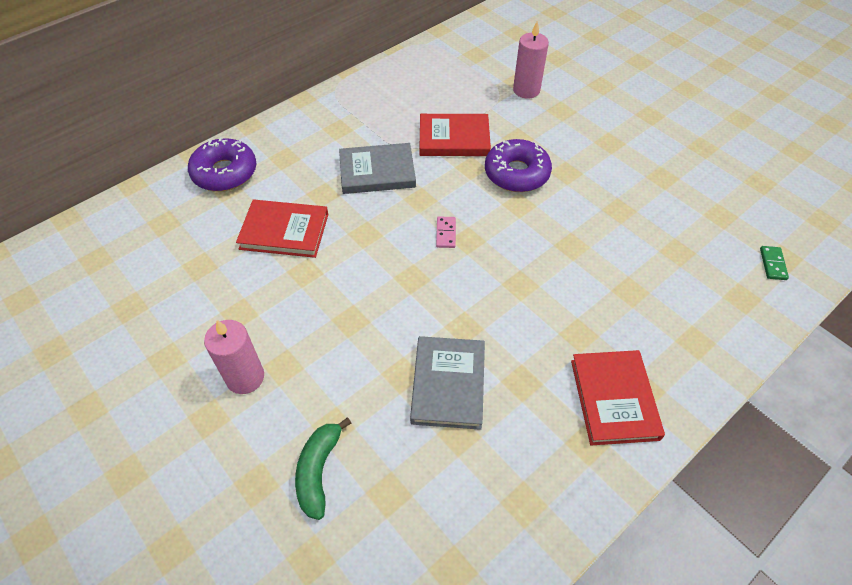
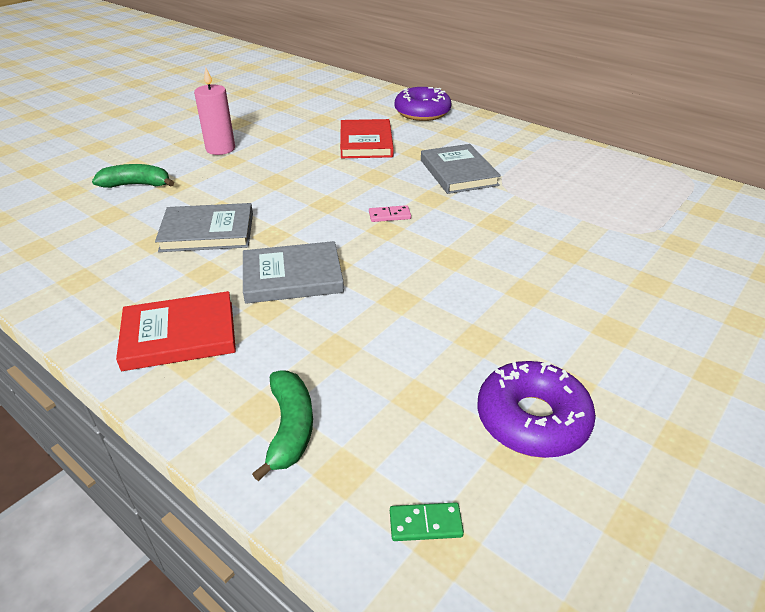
camera: 80 degrees right, 15 degrees down
(454, 138) = (535, 209): red book -> none
(516, 173) = (502, 253): purple donut -> purple donut (532, 419)
(526, 90) = (668, 252): pink candle -> none
(535, 313) = (292, 277): none -> grey book
(710, 324) = (290, 428): none -> green banana

